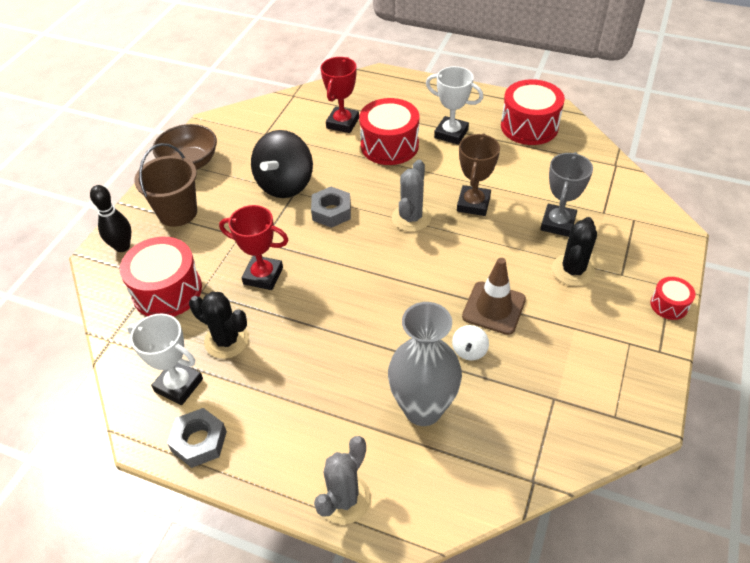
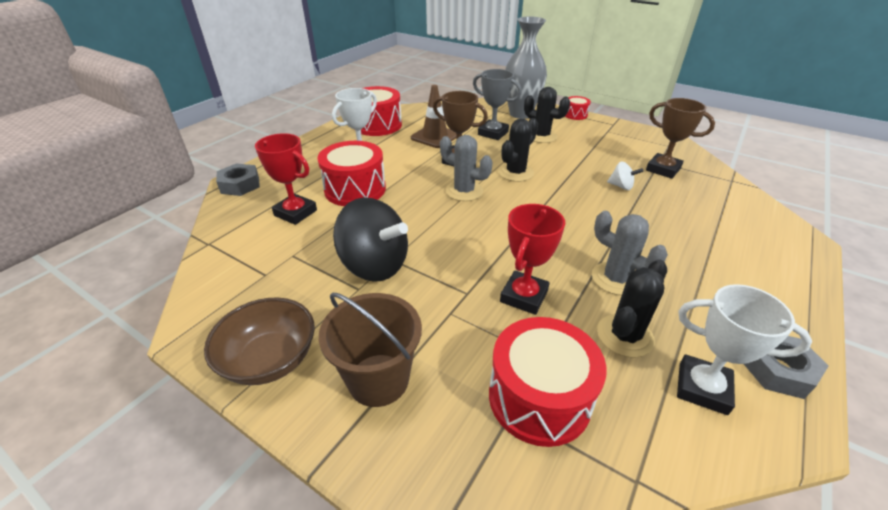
camera: 80 degrees left, 10 degrees down
(122, 247) = (431, 464): black bowling pin -> none
(179, 385) = (702, 388): white trophy -> white trophy turned 75 degrees clockwise
(331, 212) = (437, 236): grey nut -> grey nut (240, 185)
(344, 499) = (793, 267): grey cactus -> grey cactus (616, 279)
(423, 409) = (684, 215): grey vase -> grey vase (520, 114)
(465, 253) = (515, 173): none -> black cactus
(493, 308) = (576, 170): brown traffic cone -> brown traffic cone (435, 137)
(532, 400) = (663, 169): none -> brown trophy

